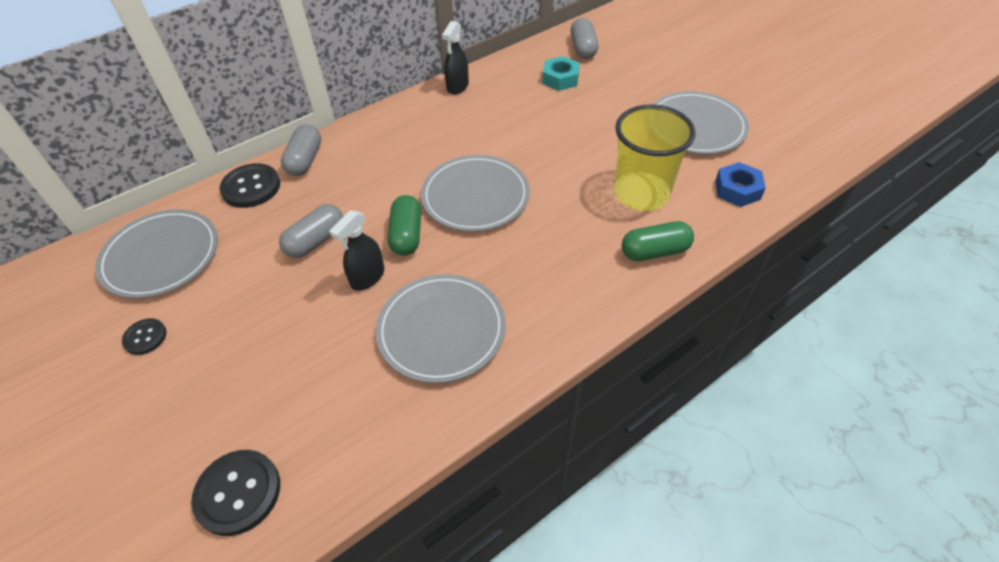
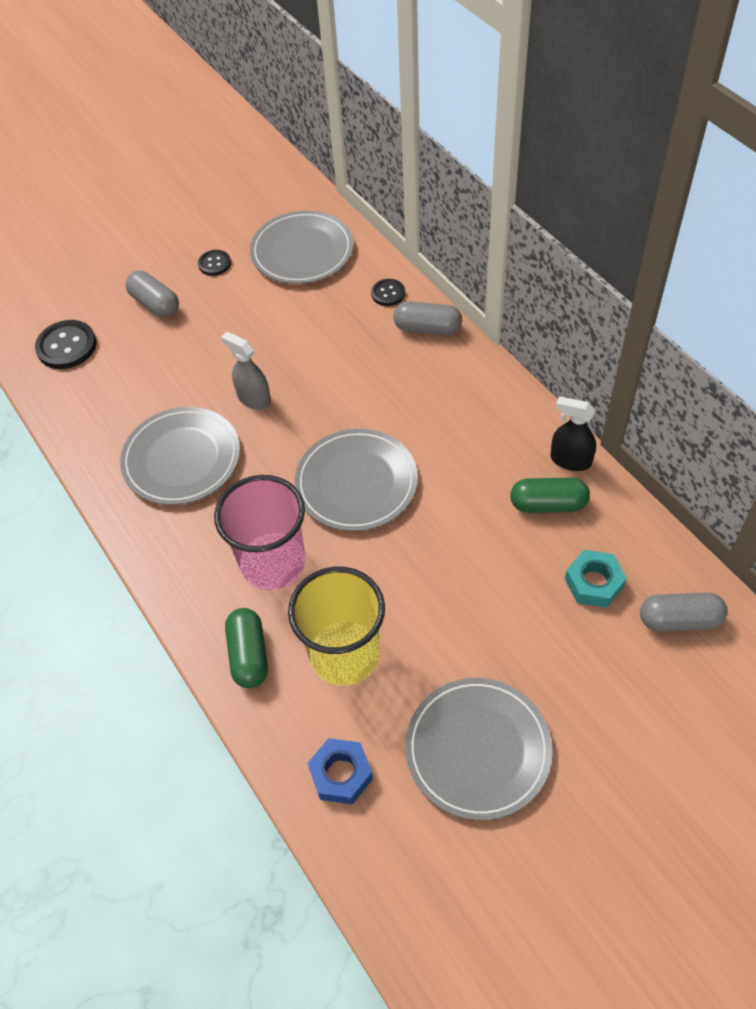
camera: 95 degrees right, 5 degrees up
(251, 187) = (388, 293): black button -> black button, size x0.58
(316, 241) = (306, 354): grey capsule -> grey capsule (155, 304)
(367, 277) = (254, 398): black spray bottle -> grey spray bottle
(407, 235) = (305, 425): green capsule -> green capsule (548, 504)
(562, 244) = (273, 563): none -> pink cup

